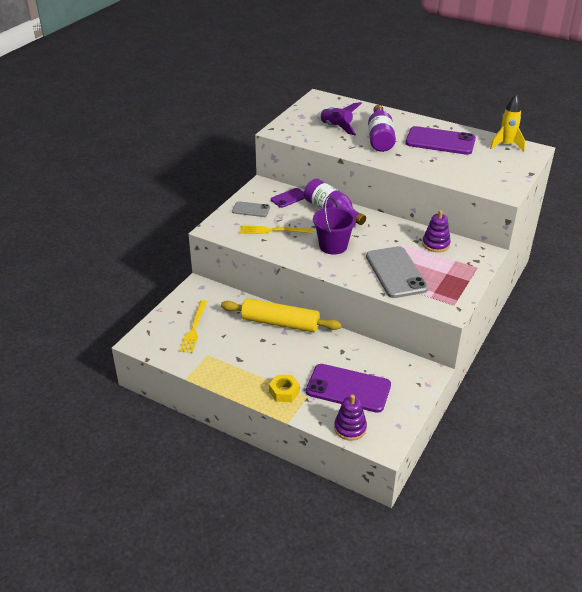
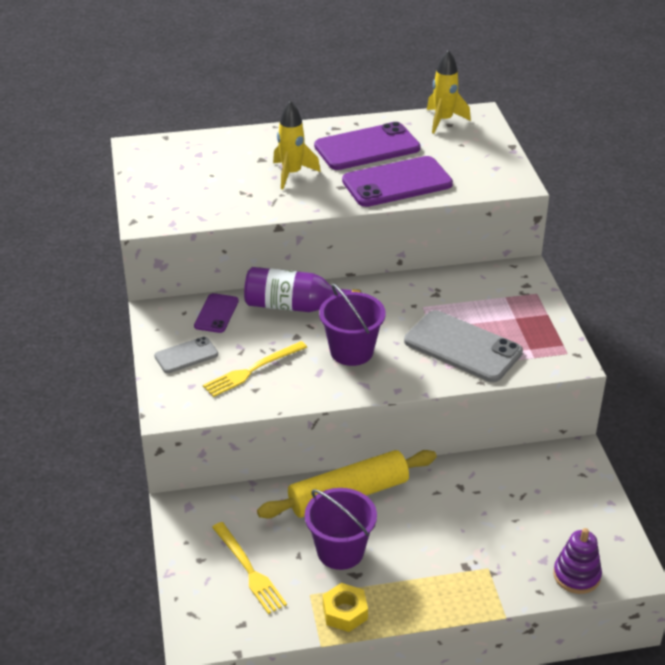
camera: 40 degrees left, 0 degrees up
(245, 345) = (340, 551): none -> purple bucket
(284, 392) = (457, 580): yellow nut -> yellow nut (345, 612)
(336, 127) = (218, 182): purple rocket -> none
(348, 388) = (520, 529): purple phone -> purple phone (397, 183)
(380, 138) = (292, 174): purple bottle -> yellow rocket
(436, 244) = (462, 287): purple stacking toy -> none

